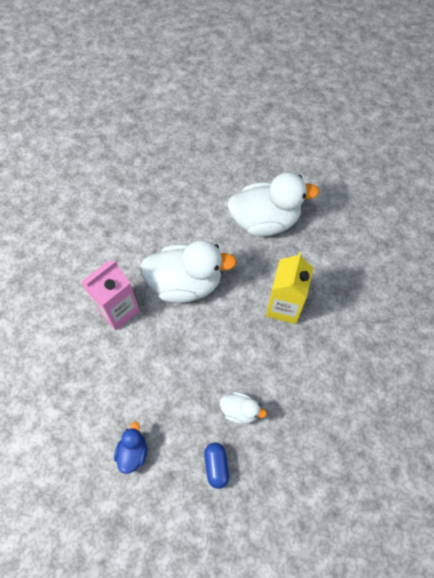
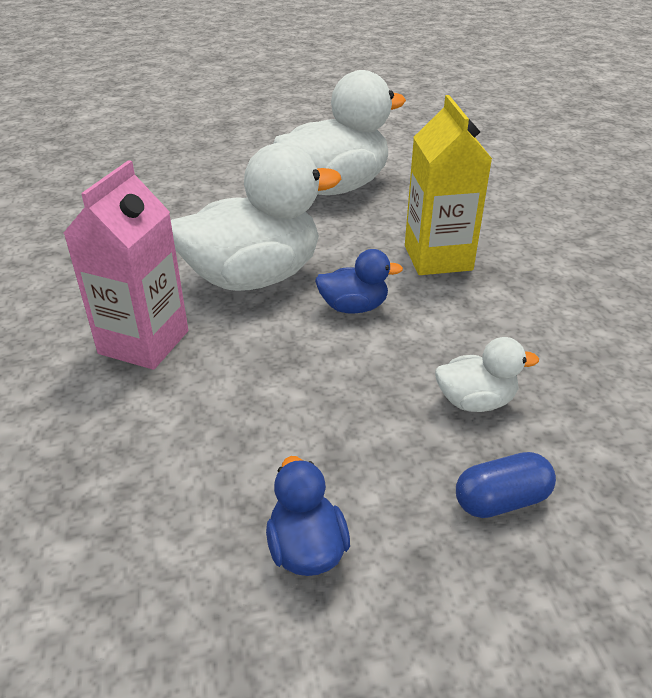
camera: 25 degrees left, 25 degrees down
(216, 466) = (501, 500): blue capsule -> blue capsule turned 75 degrees counterclockwise
(221, 326) = (354, 307): none -> blue duck

